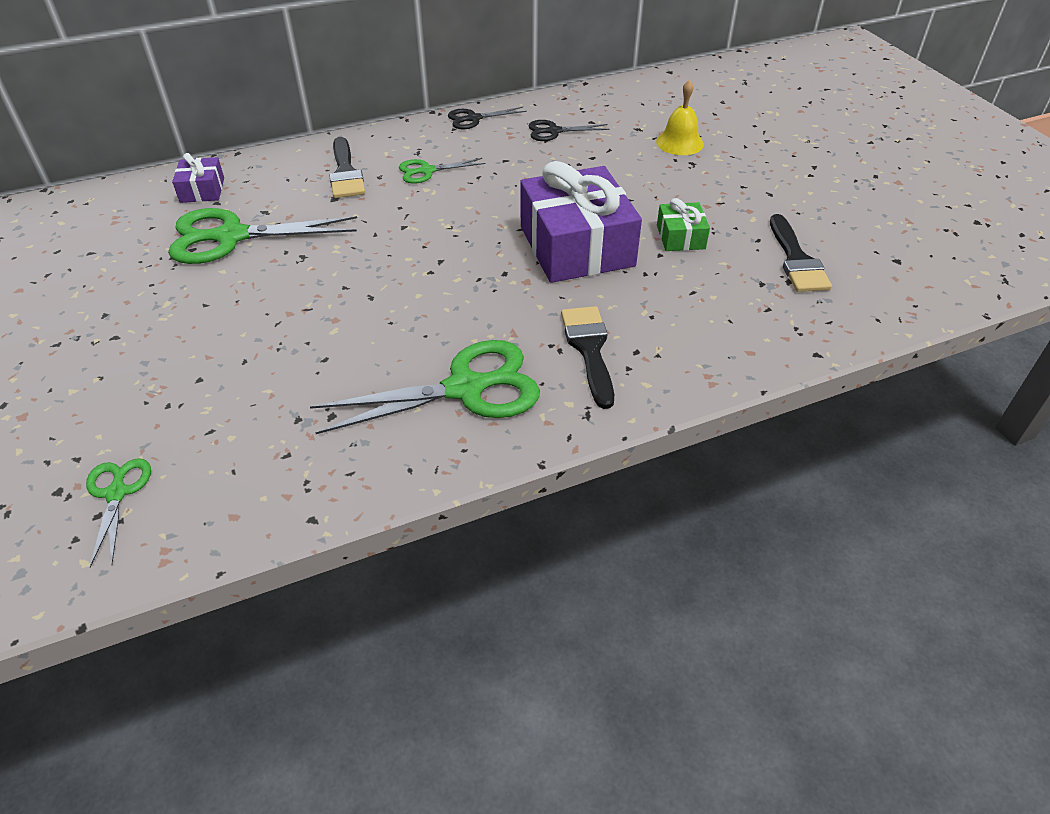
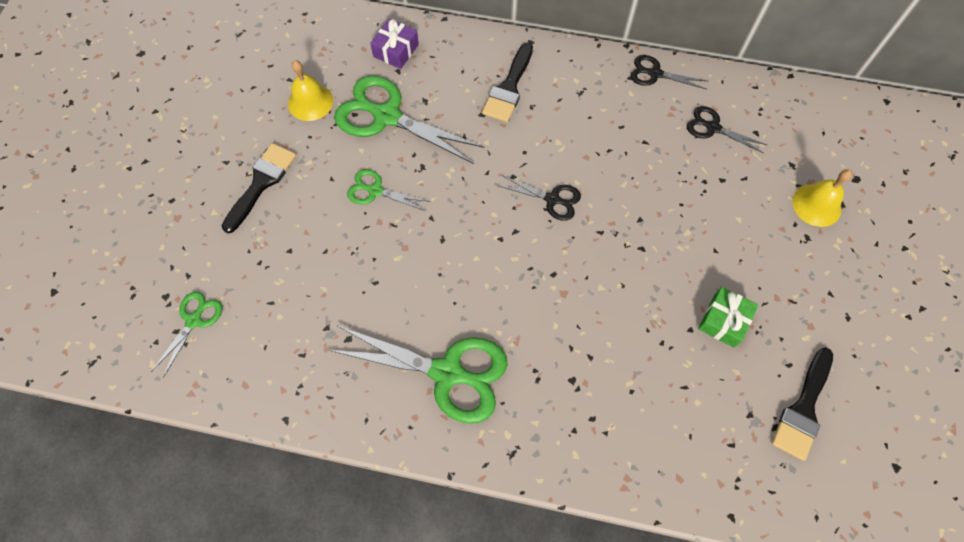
camera: 35 degrees right, 20 degrees up
(131, 259) = (310, 102): none -> yellow bell
(426, 171) = (572, 120): green scissors -> green scissors (375, 191)
(456, 226) = (552, 199): none -> black scissors
(576, 246) = (630, 279): purple gift -> none
(589, 349) = (559, 394): black brush -> black brush (261, 183)

